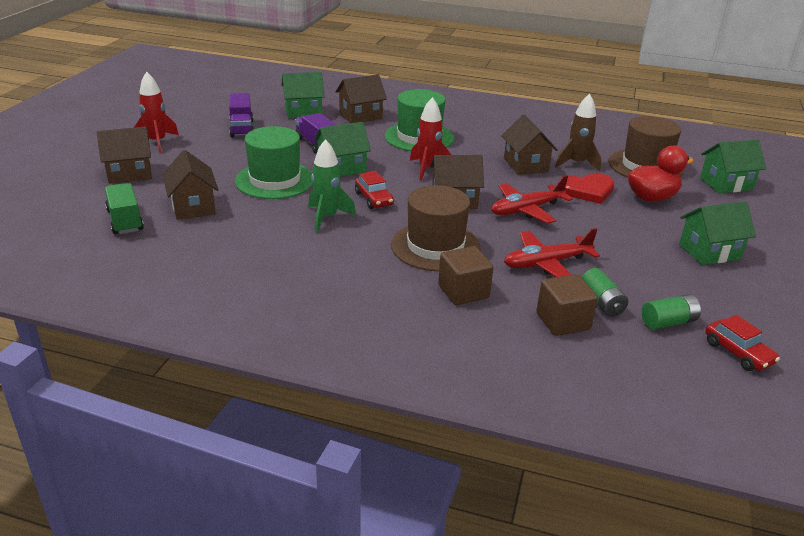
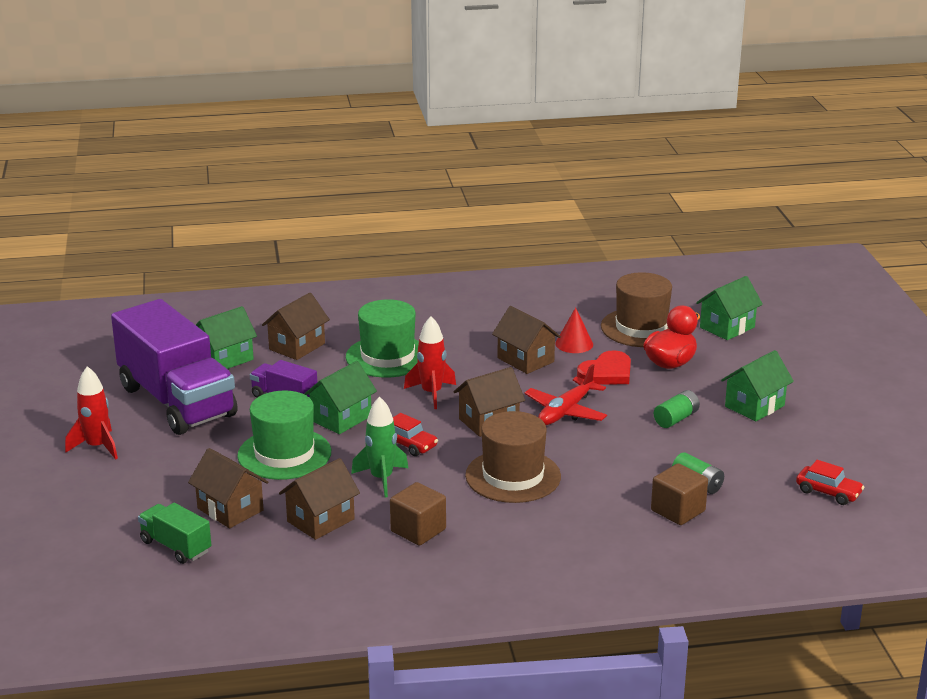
camera: 25 degrees left, 5 degrees down
(129, 173) = (113, 494): brown house -> brown house (320, 520)
(242, 128) = (177, 401): purple truck -> purple truck, size x2.24
(463, 291) = (574, 511): brown cube -> brown cube (418, 530)
(546, 263) = (625, 461): red plane -> none
(576, 163) = (574, 344): brown rocket -> red cone
(668, 322) = (761, 484): green battery -> green battery (676, 419)

